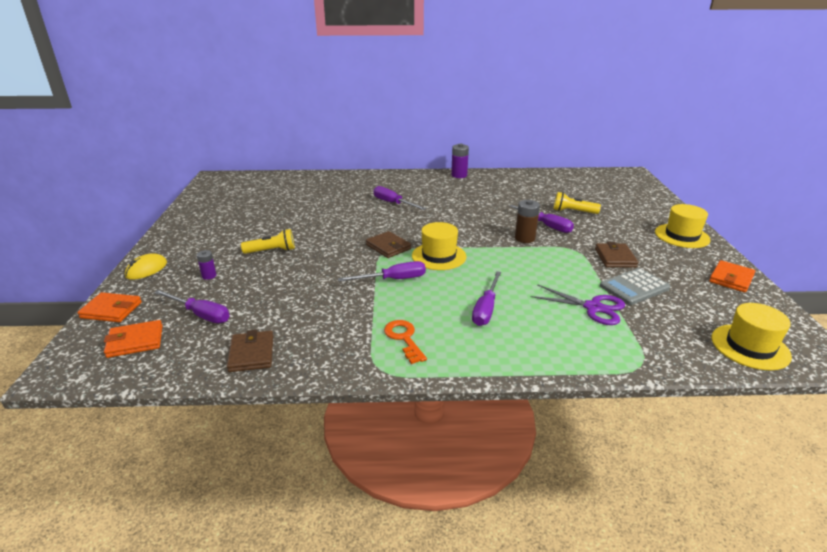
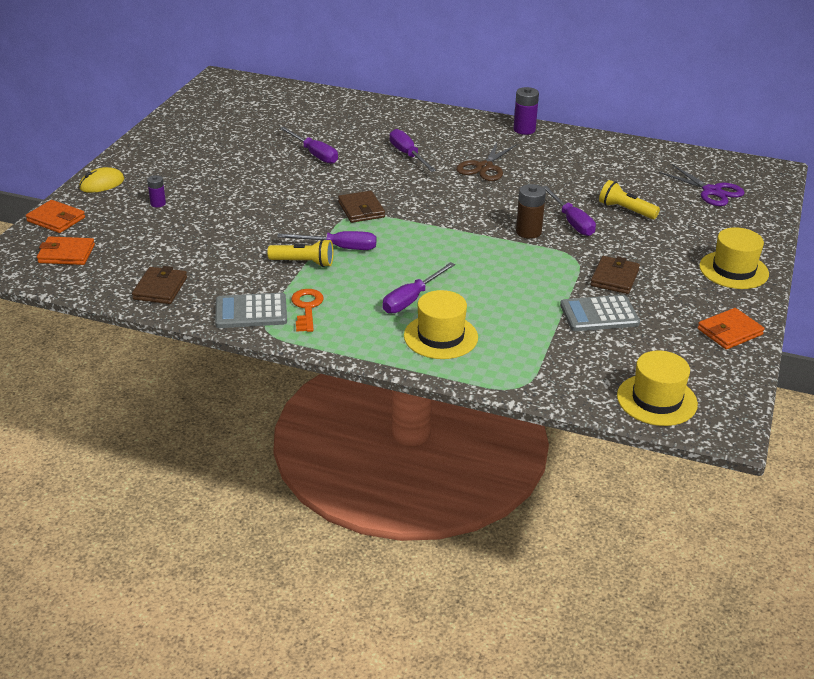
camera: 20 degrees right, 5 degrees up
(200, 314) = (132, 242): purple screwdriver -> purple screwdriver (314, 154)
(271, 251) = (234, 188): yellow flashlight -> yellow flashlight (304, 262)
(355, 355) = (251, 312): none -> grey calculator
(439, 256) = (409, 232): yellow hat -> yellow hat (440, 336)
(454, 202) = (484, 167): none -> brown scissors
(593, 307) = (528, 324): purple scissors -> purple scissors (712, 191)

